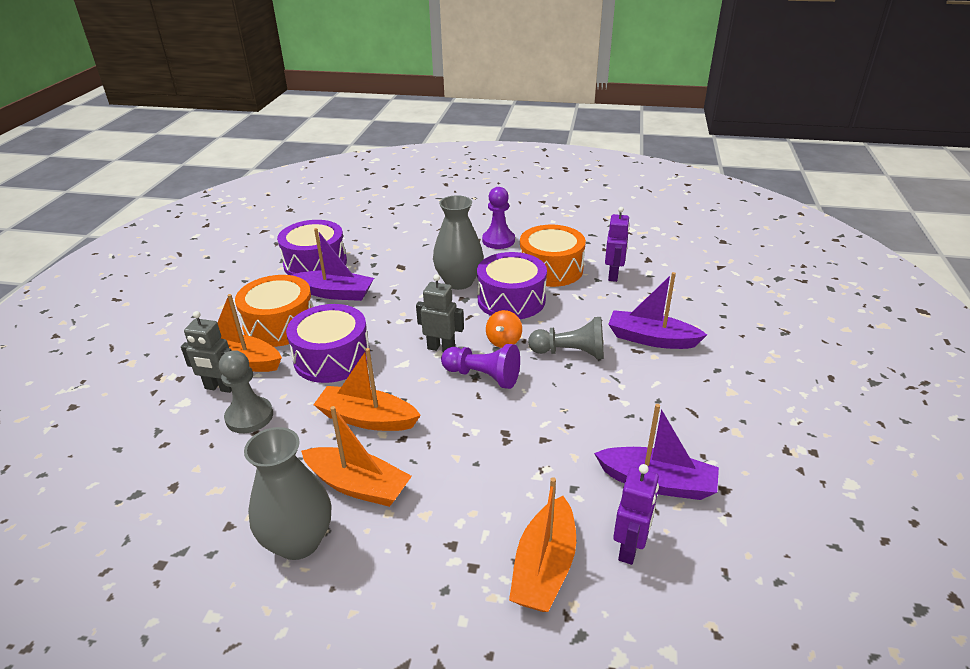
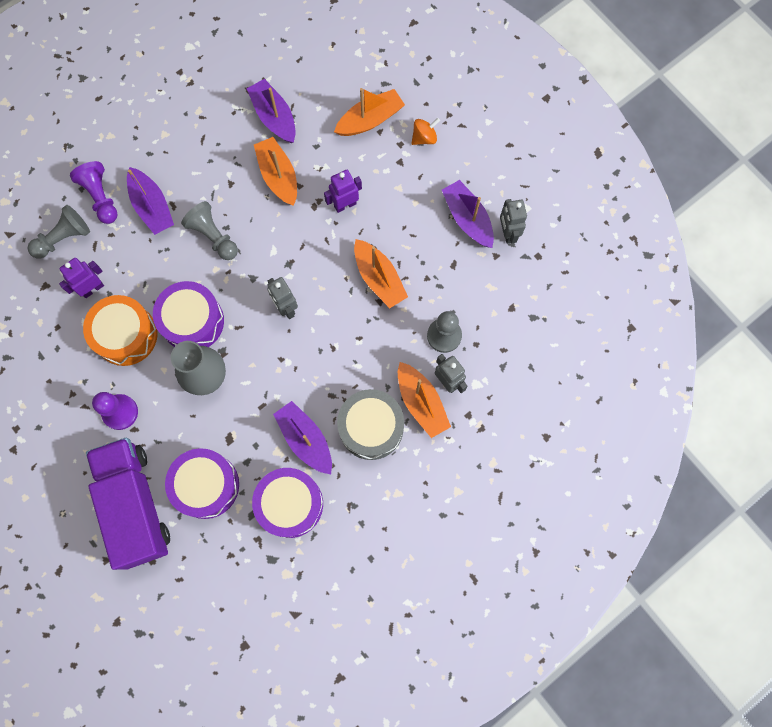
camera: 140 degrees left, 40 degrees up
(225, 562) = (507, 233): none -> grey robot
(280, 325) = (371, 427): orange drum -> grey drum
(298, 541) = (467, 219): grey vase -> purple boat
(332, 358) = (360, 356): purple drum -> purple drum (206, 485)
(358, 485) = (418, 231): orange boat -> orange boat (278, 176)
(431, 217) = (135, 505): none -> purple truck
(483, 376) = (285, 259): purple pawn -> purple pawn (100, 197)
(504, 341) = (241, 281): orange spinning top -> orange spinning top (424, 138)
(630, 548) = (325, 98): purple robot -> purple robot (345, 205)
(681, 285) = (63, 238): none -> grey pawn

